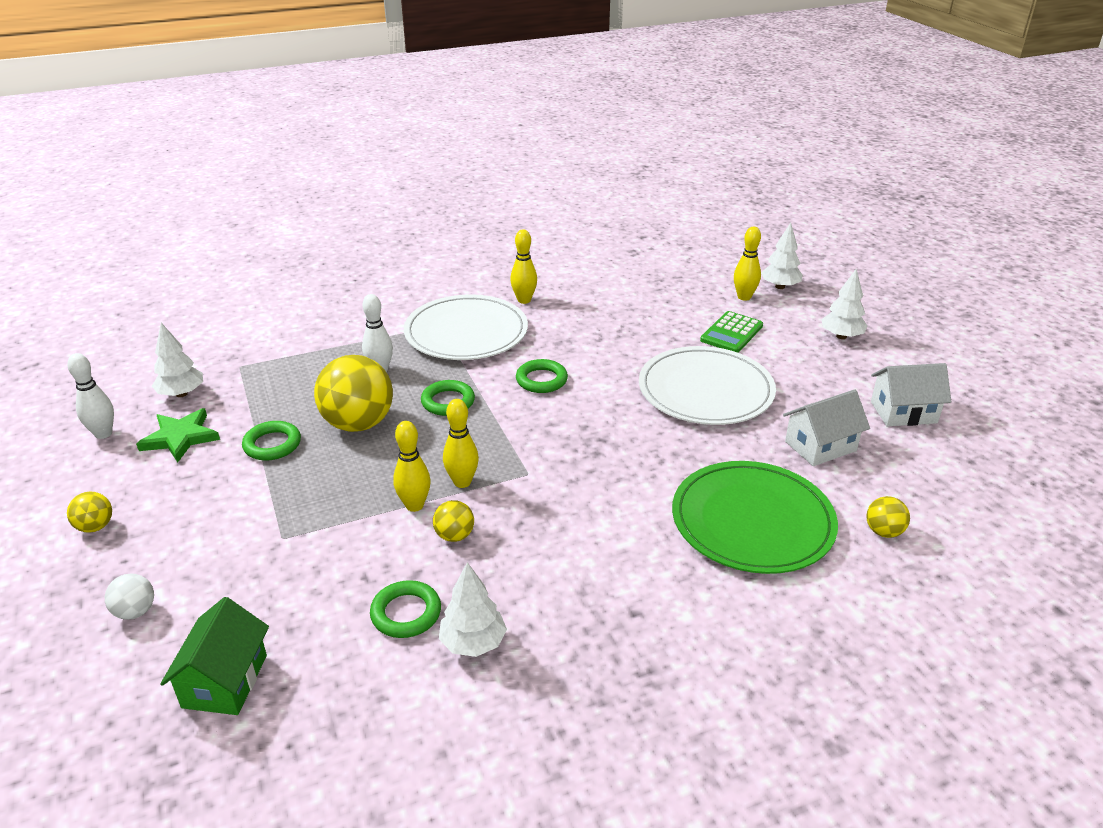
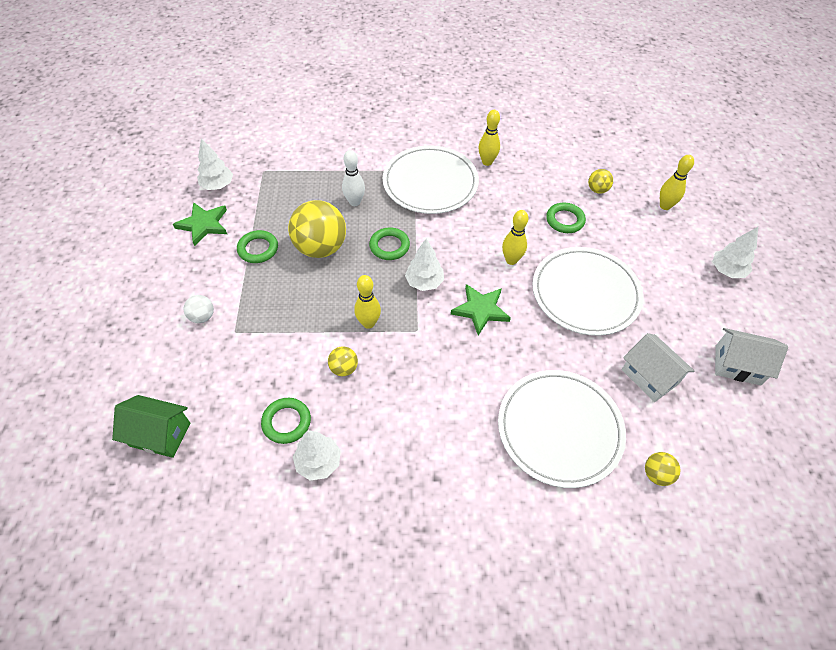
camera: 20 degrees right, 20 degrees up
(95, 527) = (129, 284): yellow ball -> yellow ball (597, 190)
(103, 434) = (159, 206): white bowling pin -> none
(135, 611) = (129, 361): white ball -> white ball (202, 317)
(225, 681) = (160, 434): green house -> green house turned 75 degrees clockwise
(414, 505) = (328, 333): yellow bowling pin -> yellow bowling pin (511, 260)
(541, 380) = (465, 245): green ring -> green ring (565, 220)
(595, 435) = (481, 310): none -> green star
(731, 333) = (635, 241): green calculator -> none
(752, 521) = (559, 429): green plate -> white plate
(780, 286) = (701, 203): white tree -> white tree (424, 282)
(820, 446) = (649, 376): white house -> white house turned 60 degrees clockwise

